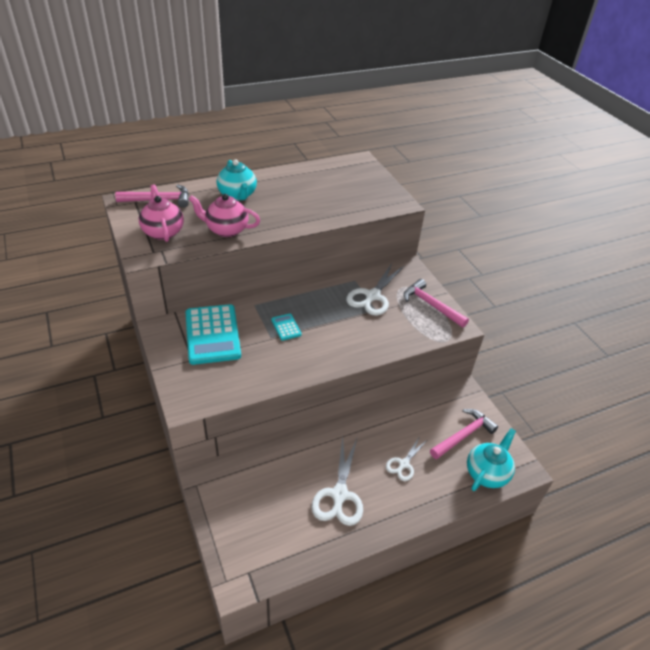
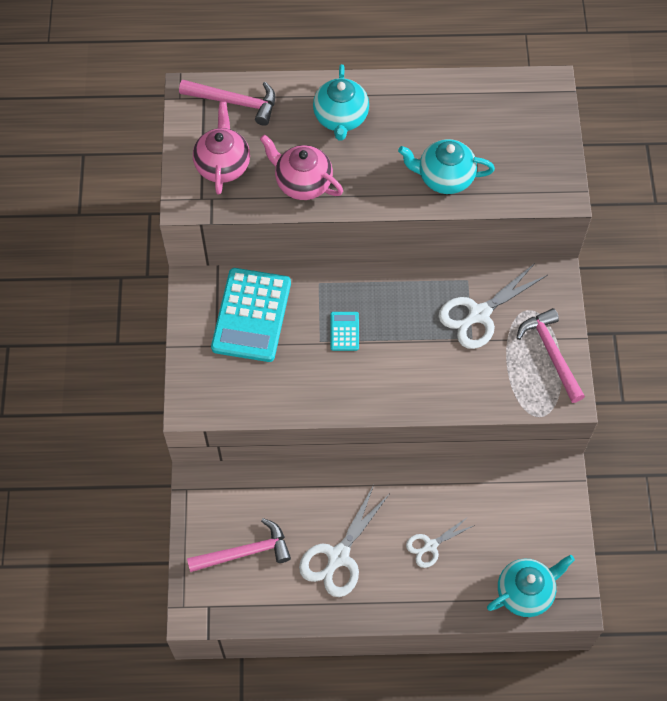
camera: 25 degrees right, 20 degrees up
(322, 210) = (444, 178): none -> turquoise teapot
(463, 435) = (524, 534): pink hammer -> pink hammer (245, 552)

